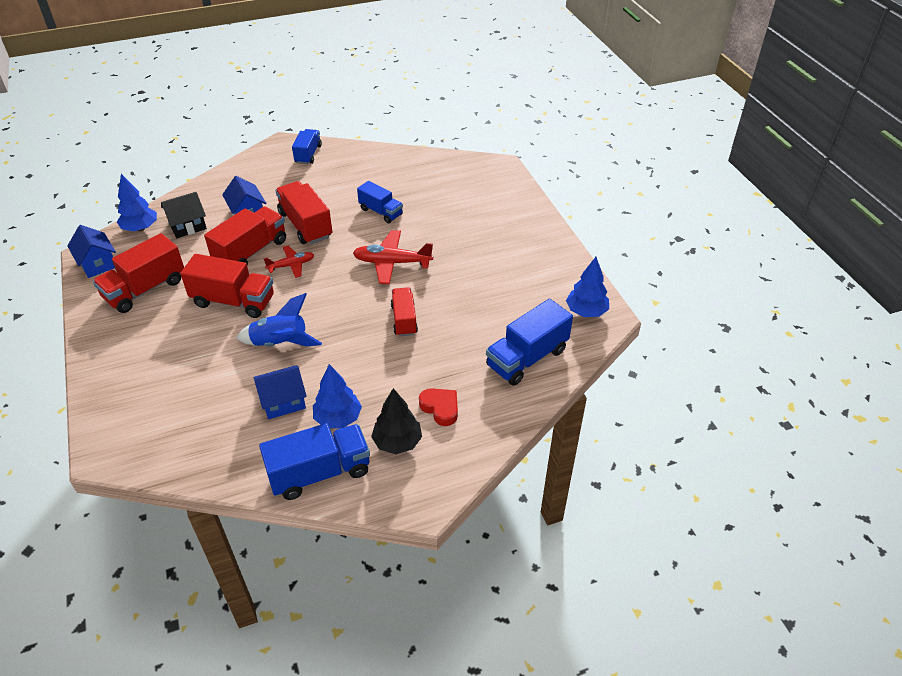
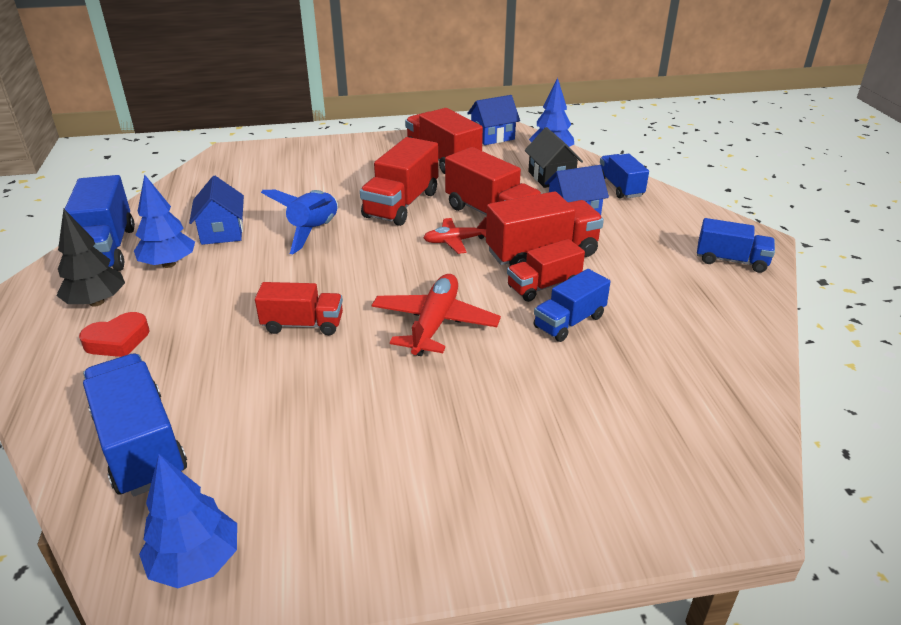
camera: 100 degrees right, 10 degrees down
(208, 193) = (620, 187): none -> blue truck
(291, 265) = (455, 241): red plane -> red plane turned 90 degrees clockwise
(345, 223) = (543, 286): none -> red truck

